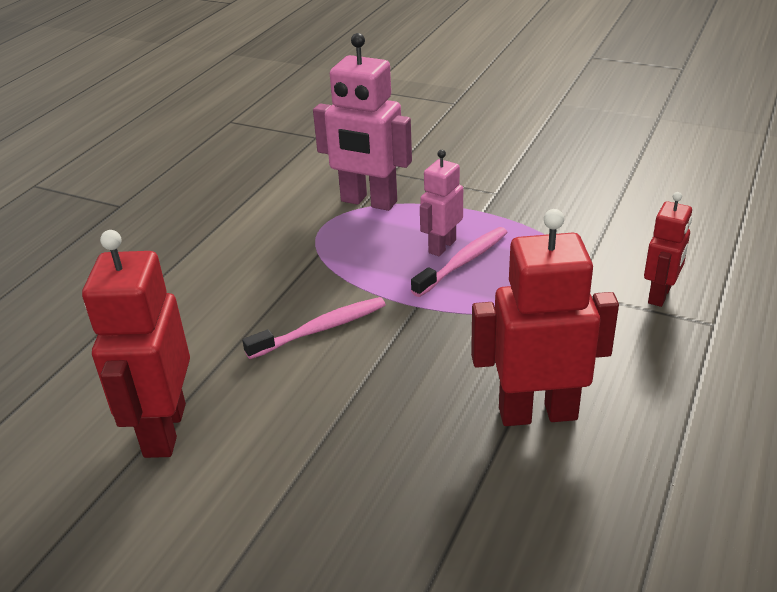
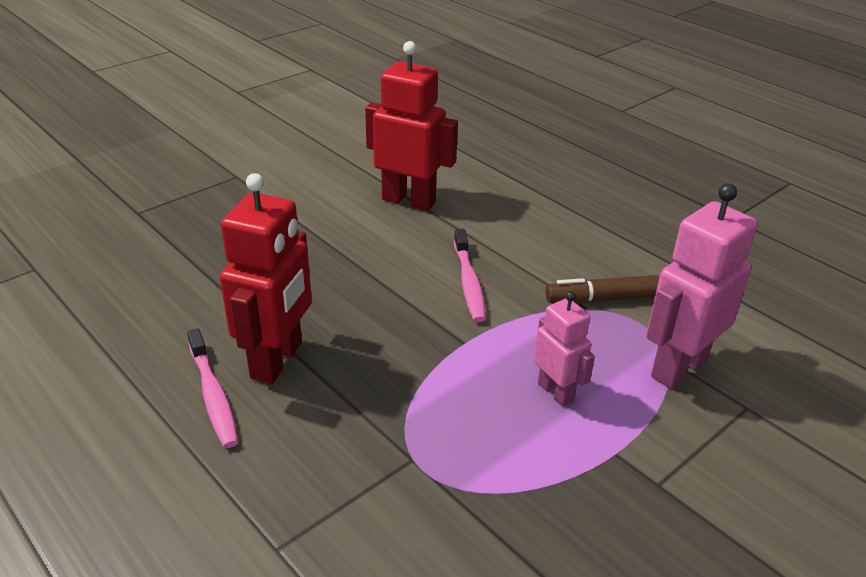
camera: 110 degrees right, 0 degrees up
(299, 249) = (602, 299): none -> brown marker
(463, 262) = (517, 397): pink toothbrush -> pink toothbrush (213, 396)
(660, 295) = (355, 529): red robot -> none

